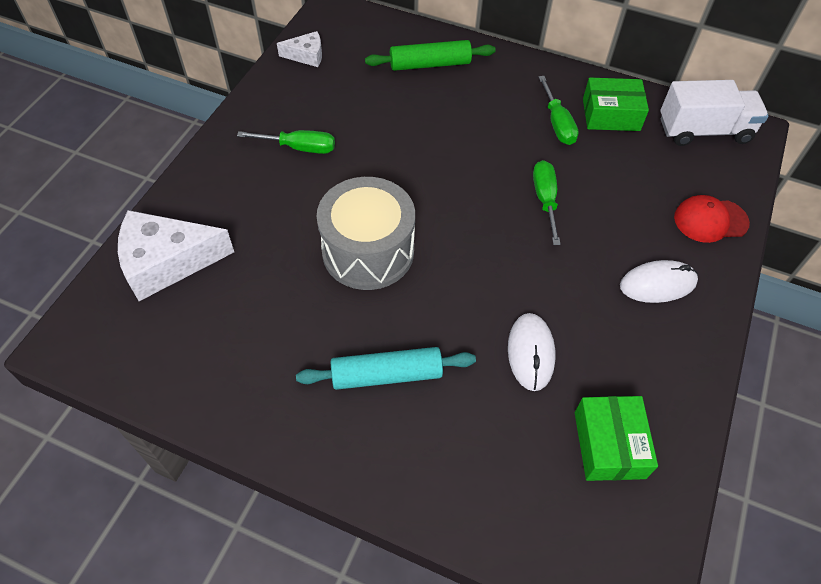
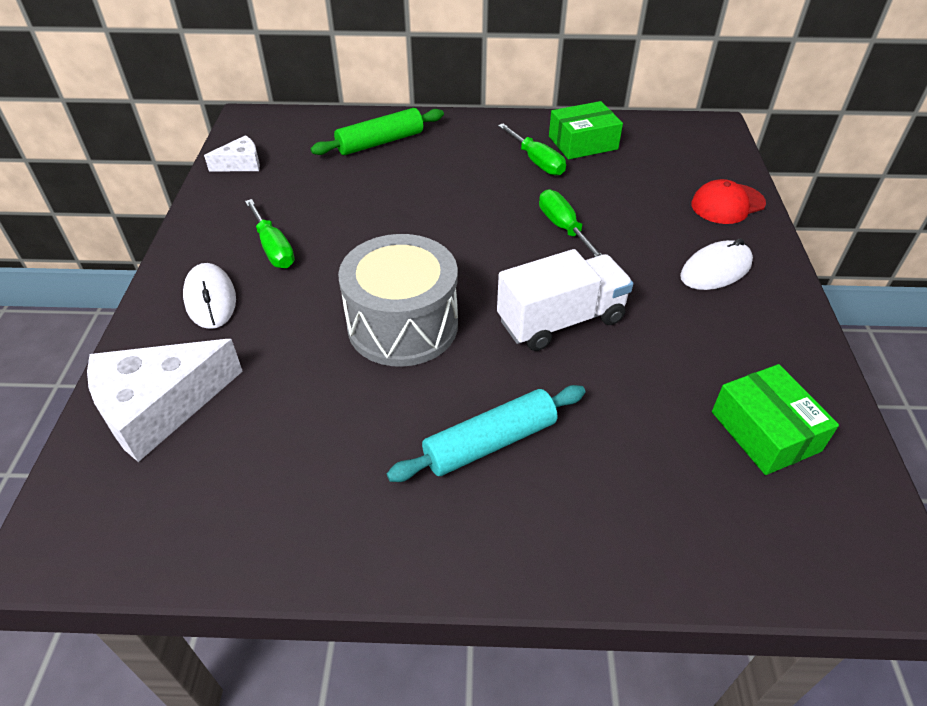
camera: 20 degrees left, 10 degrees down
(299, 148) = (273, 248): green screwdriver -> green screwdriver turned 75 degrees clockwise
(530, 353) = (632, 369): white mouse -> white mouse (210, 299)
(704, 131) = (674, 136): white truck -> white truck (561, 320)

